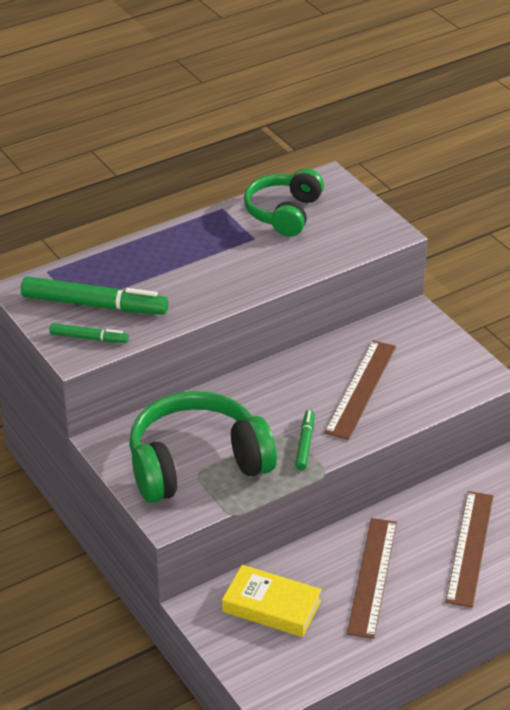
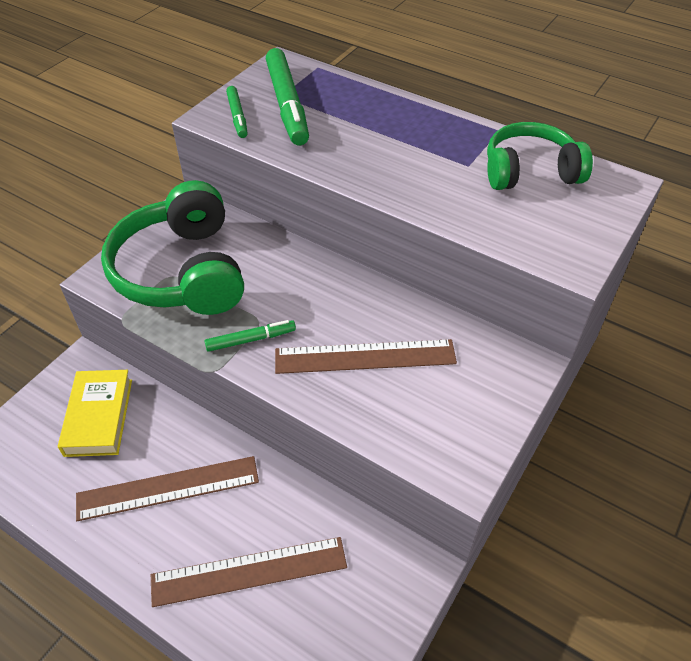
camera: 65 degrees right, 10 degrees up
(197, 464) = (183, 271): green headphones -> green headphones turned 150 degrees counterclockwise

